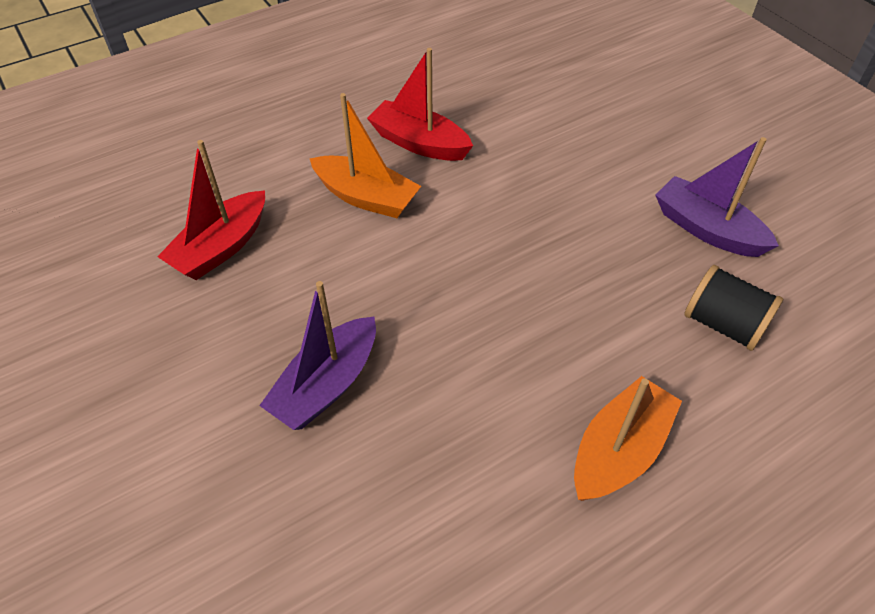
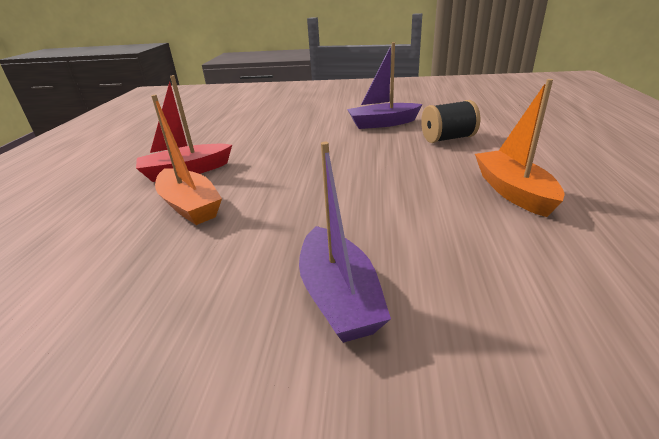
camera: 50 degrees left, 20 degrees down
(221, 247) = (97, 303): red boat -> none
(366, 197) = (190, 206): orange boat -> orange boat turned 75 degrees clockwise

